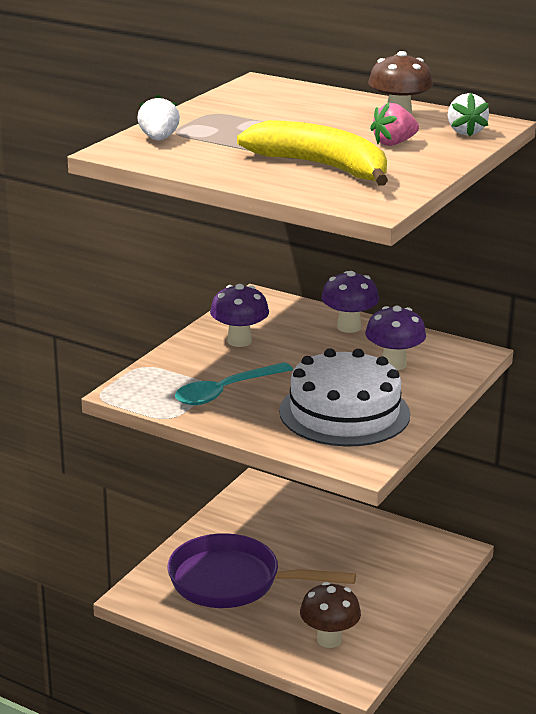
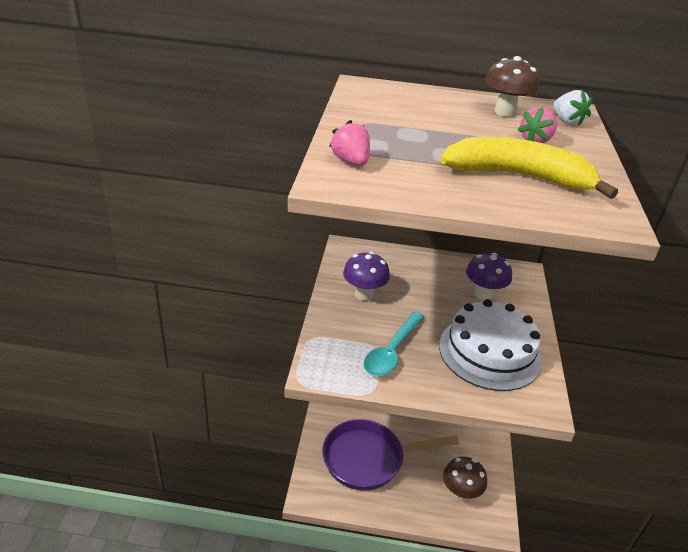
camera: 25 degrees left, 10 degrees up
(159, 139) = (351, 161): white strawberry -> pink strawberry
(349, 327) = (427, 264): purple mushroom -> none

